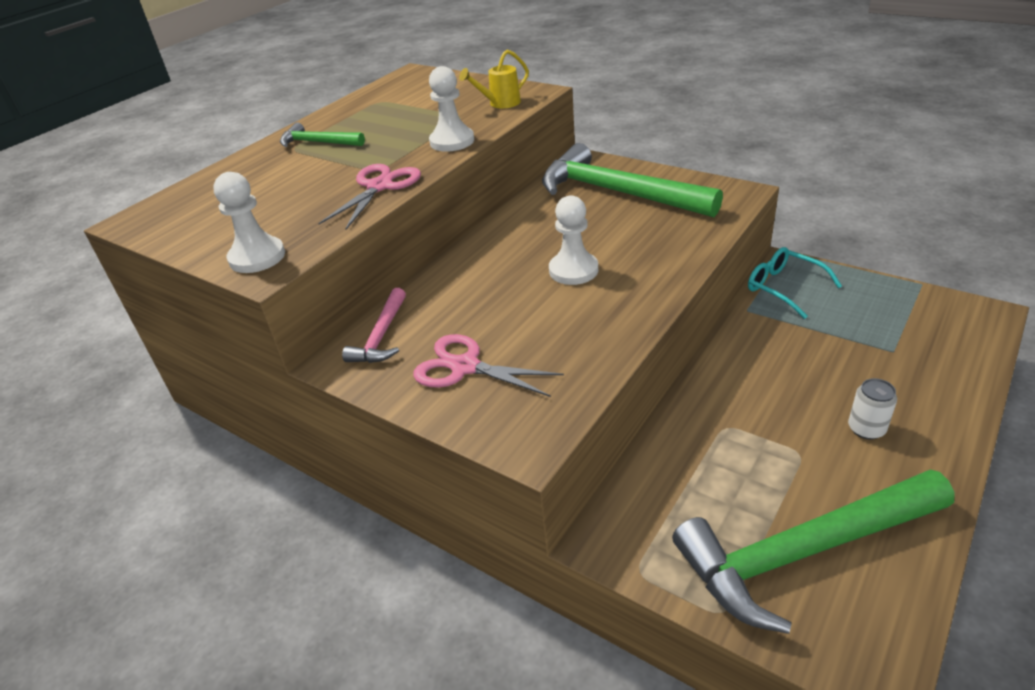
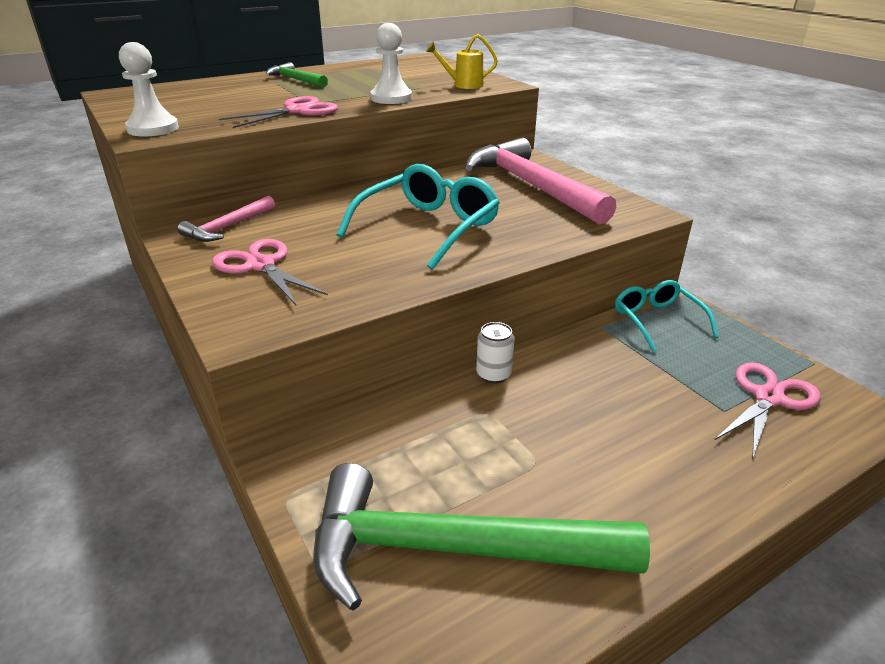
camera: 20 degrees right, 5 degrees down
(573, 270) = (428, 228): white pawn -> turquoise glasses
(617, 192) = (531, 186): green hammer -> pink hammer
(866, 429) = (627, 467): white can -> white can (493, 374)
(914, 328) = (768, 398): none -> pink scissors

